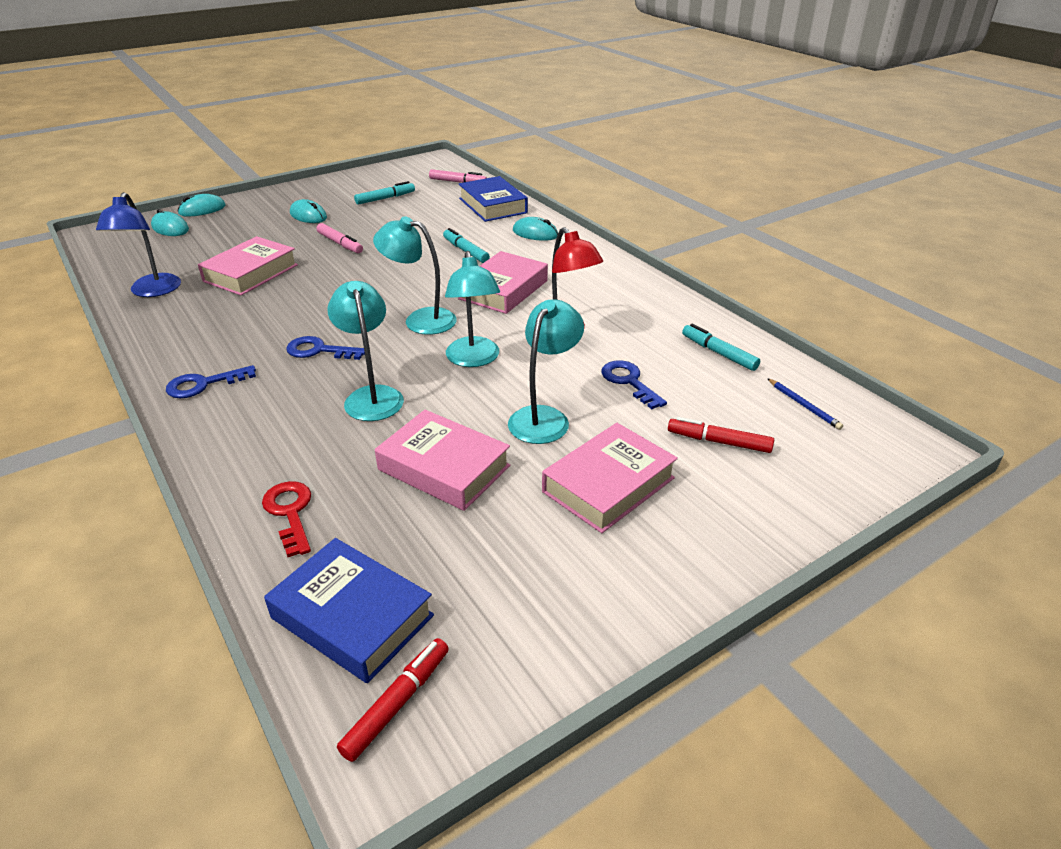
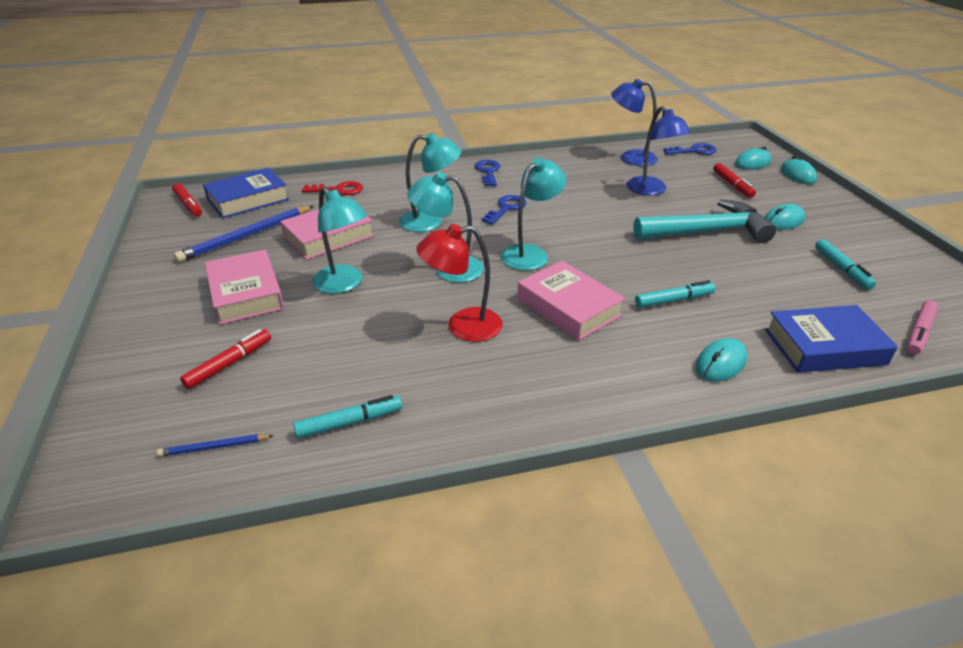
camera: 110 degrees right, 0 degrees up
(230, 236) = (732, 185): none -> red marker
(251, 273) = (651, 190): pink book -> blue lamp
(340, 243) = (707, 231): pink marker -> turquoise hammer
(478, 552) = (247, 236): none -> blue pencil
(629, 382) = (352, 341): blue key -> blue key (694, 151)

